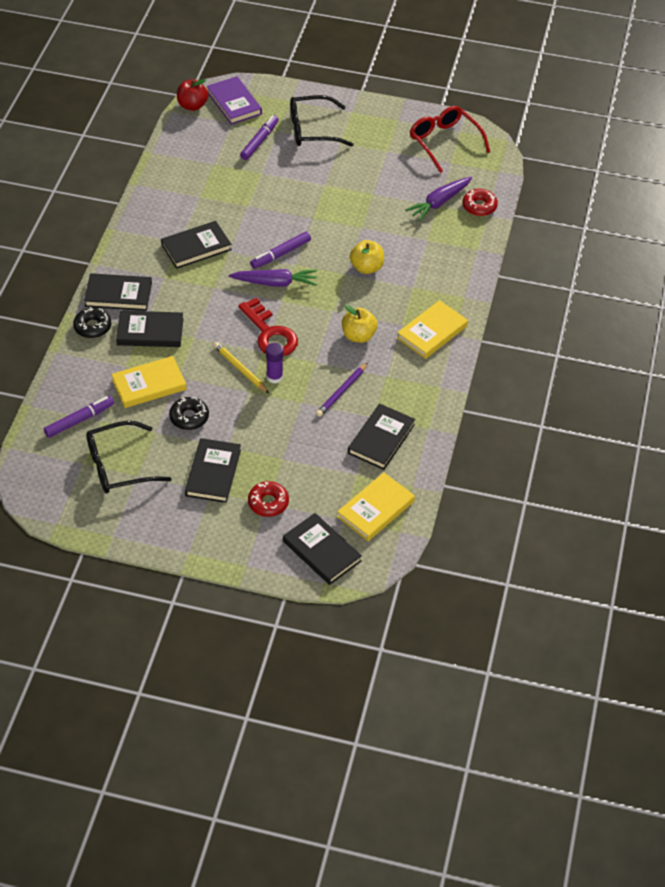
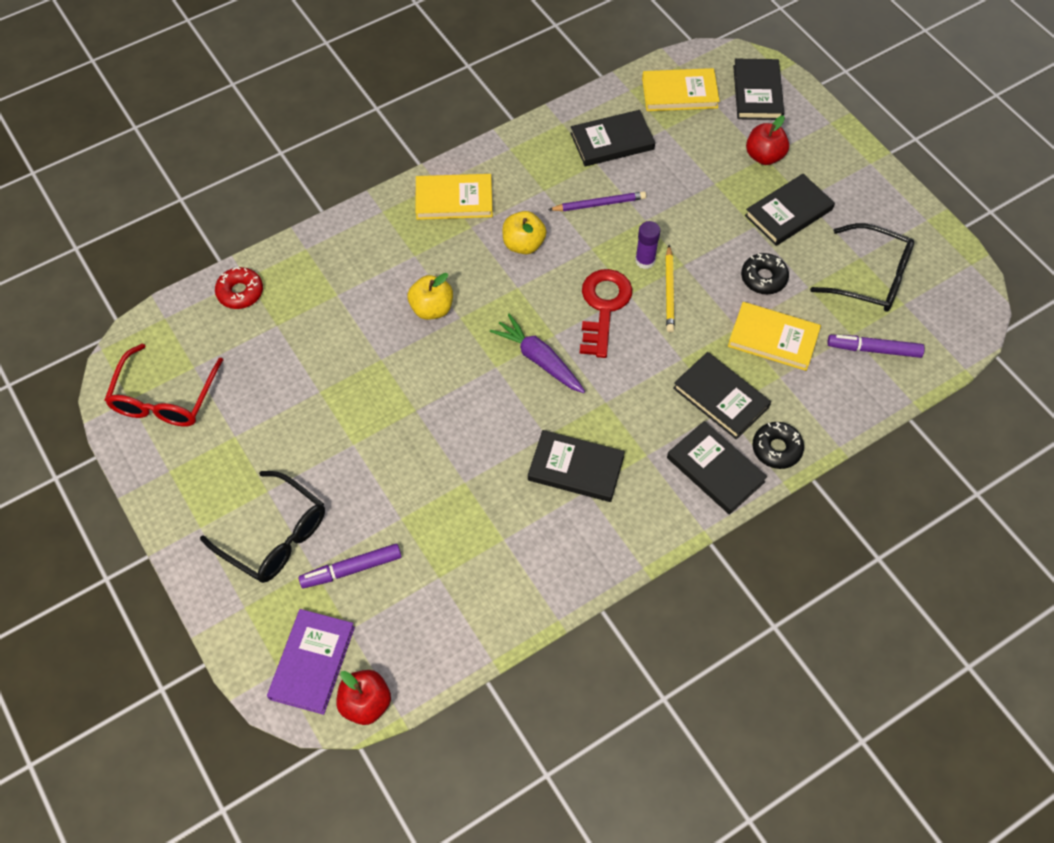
camera: 135 degrees left, 10 degrees up
(268, 503) = (764, 156): red donut -> red apple
(280, 254) = (497, 390): purple marker -> none
(439, 202) = (270, 327): purple carrot -> none

